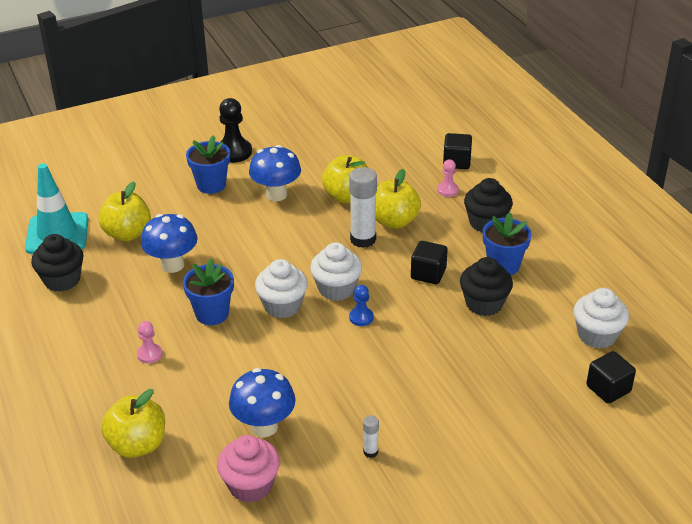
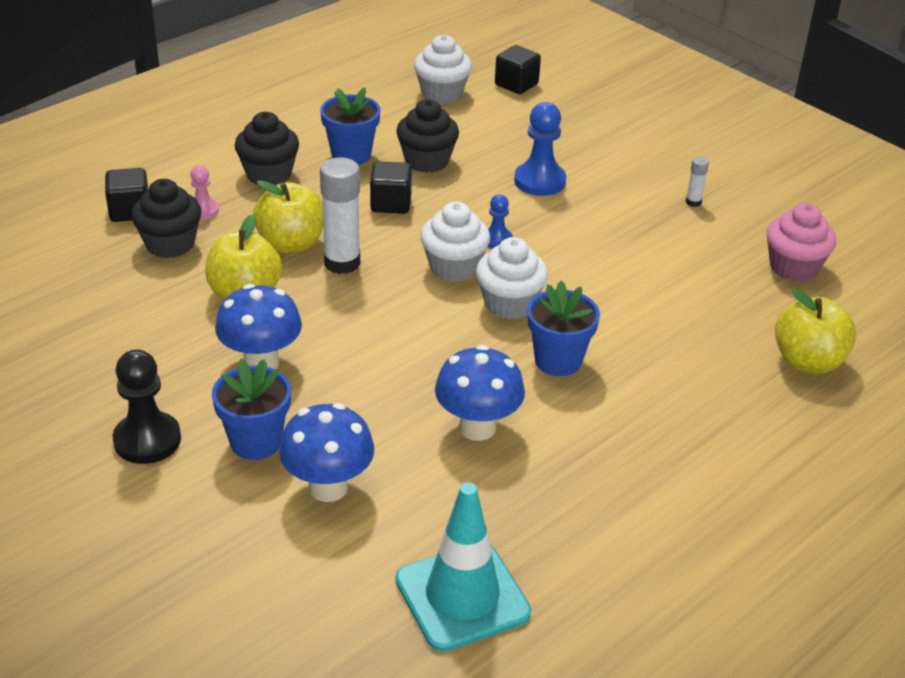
camera: 110 degrees left, 0 degrees up
(62, 280) = (572, 542): black cupcake -> black cupcake (170, 244)
(127, 234) = (424, 503): yellow apple -> none
(150, 354) = (664, 396): pink pawn -> none
(264, 427) = (712, 275): blue mushroom -> blue mushroom (328, 487)
(434, 361) = (539, 181): none -> blue pawn

